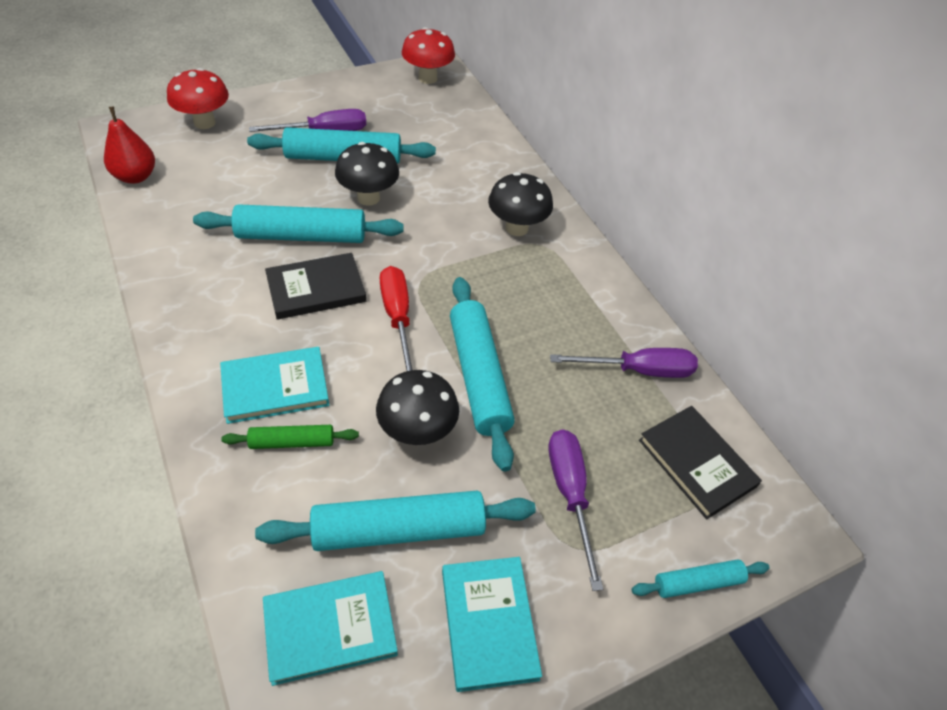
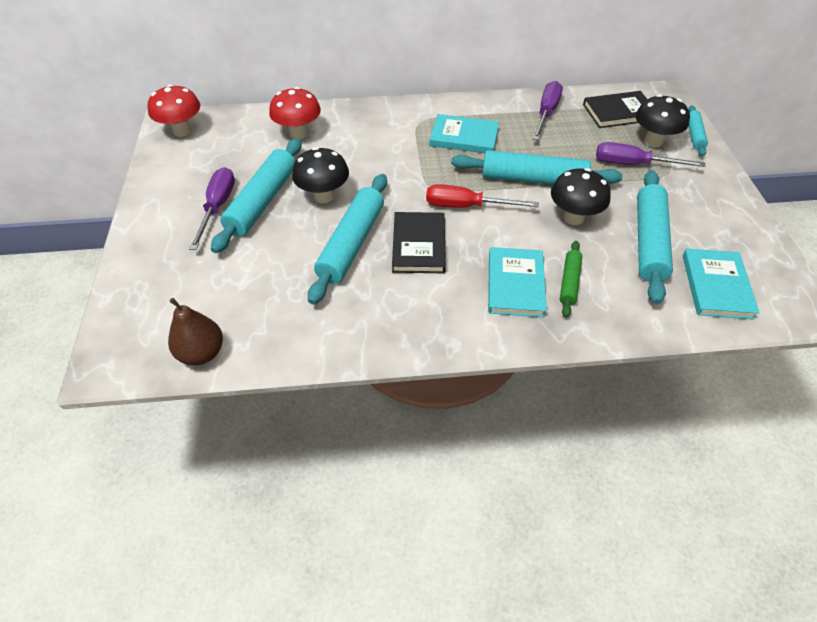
camera: 65 degrees left, 0 degrees up
(135, 176) = (202, 353): red pear -> brown pear
(204, 122) = (144, 289): red mushroom -> red mushroom (298, 133)
(489, 623) = (715, 217): turquoise book -> turquoise book (464, 137)
(516, 228) = (397, 128): black mushroom -> black mushroom (653, 141)

